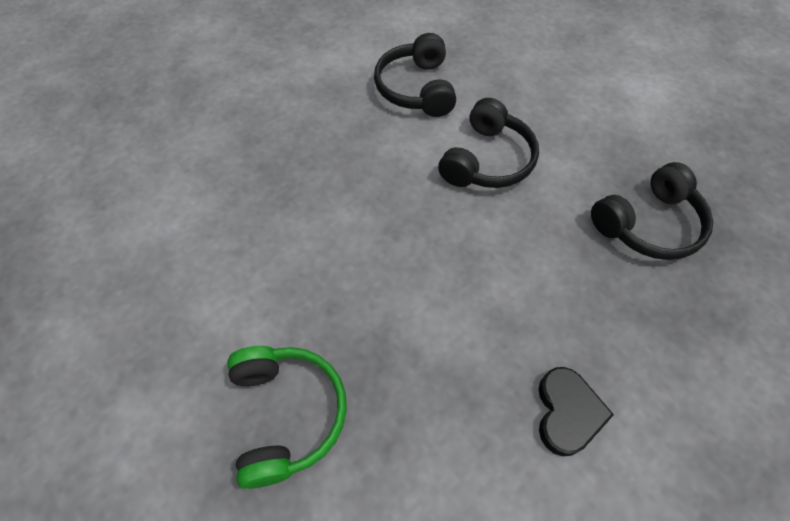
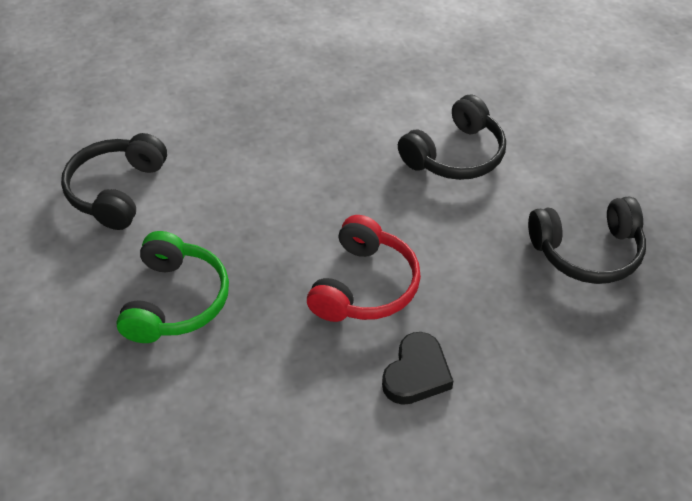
camera: 20 degrees right, 10 degrees down
(416, 89) = (418, 74): black headphones -> black headphones (116, 191)
(471, 328) = (365, 286): none -> red headphones

